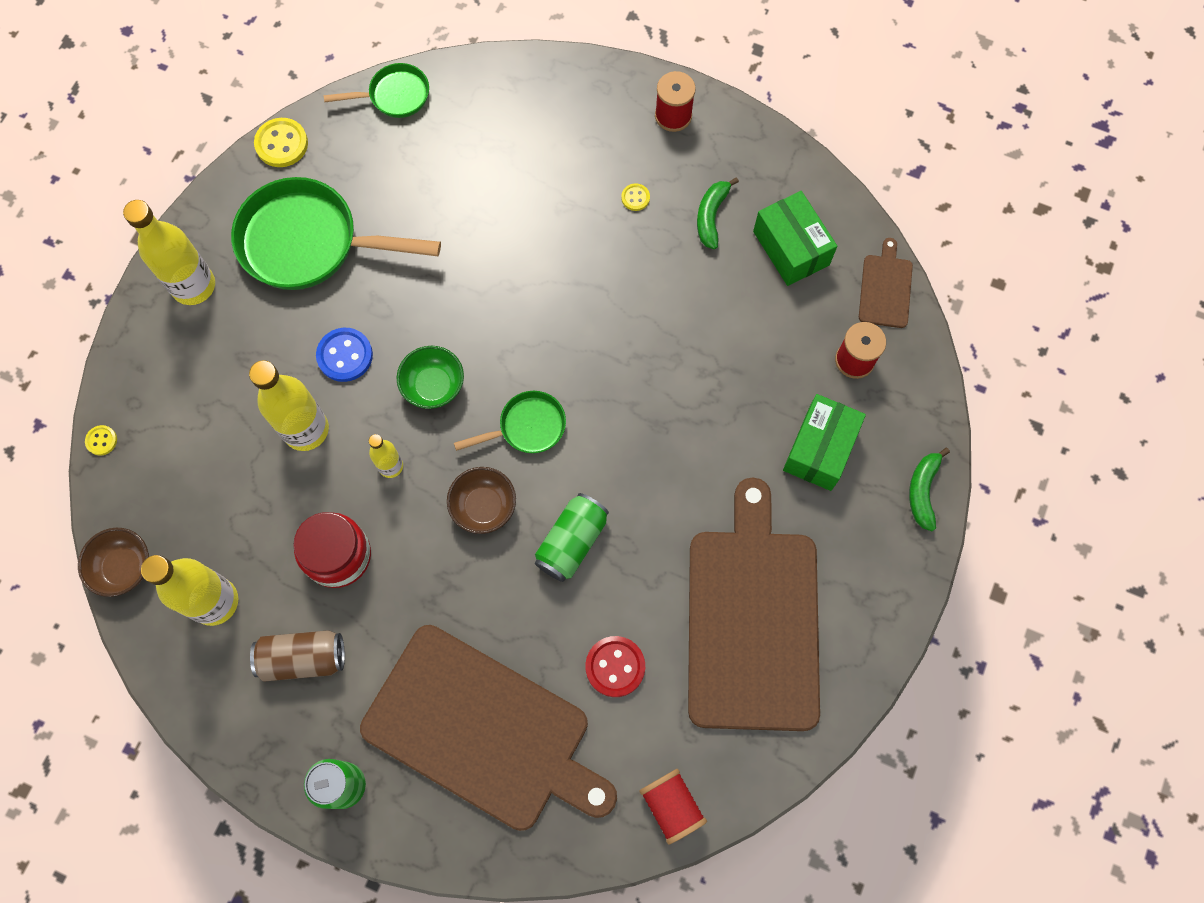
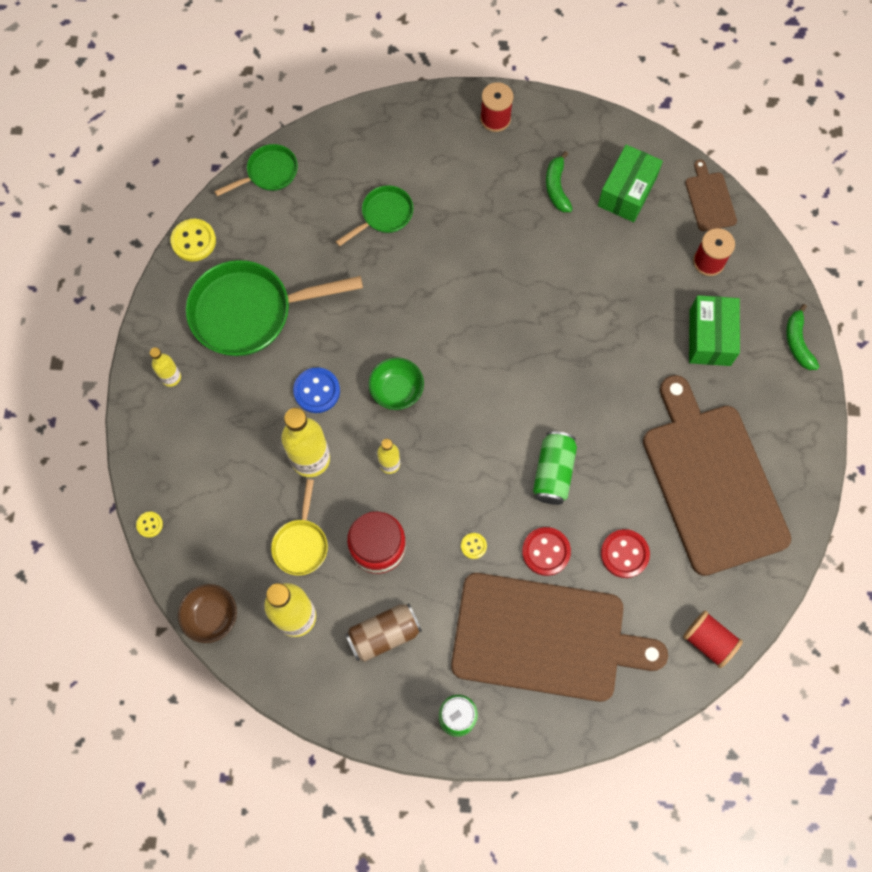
camera: 20 degrees left, 0 degrees up
(193, 286) = (171, 377): yellow bottle -> yellow bottle, size x0.53
(255, 521) = (301, 543): none -> yellow pan
(484, 506) = (475, 469): brown bowl -> none
(525, 631) = (546, 551): none -> red button
(527, 427) = (482, 397): green pan -> green pan (384, 215)
(635, 198) = (492, 192): yellow button -> yellow button (473, 546)
(791, 248) = (627, 192): green box -> green box turned 75 degrees clockwise

